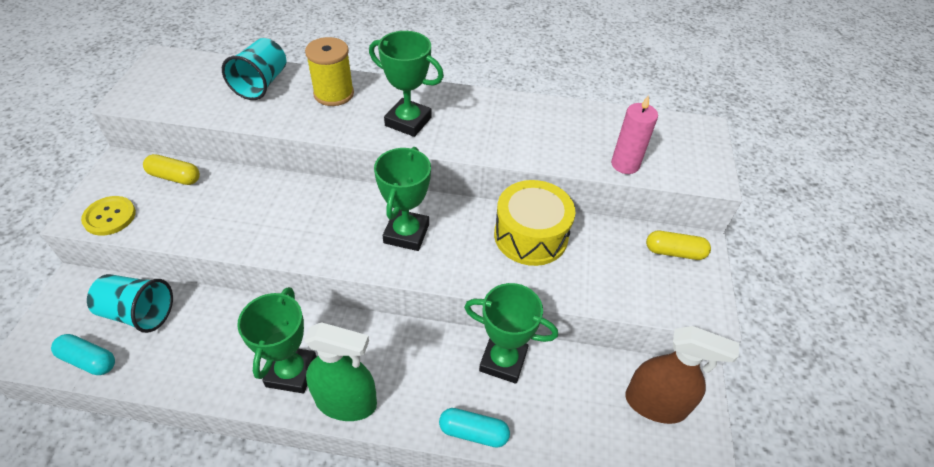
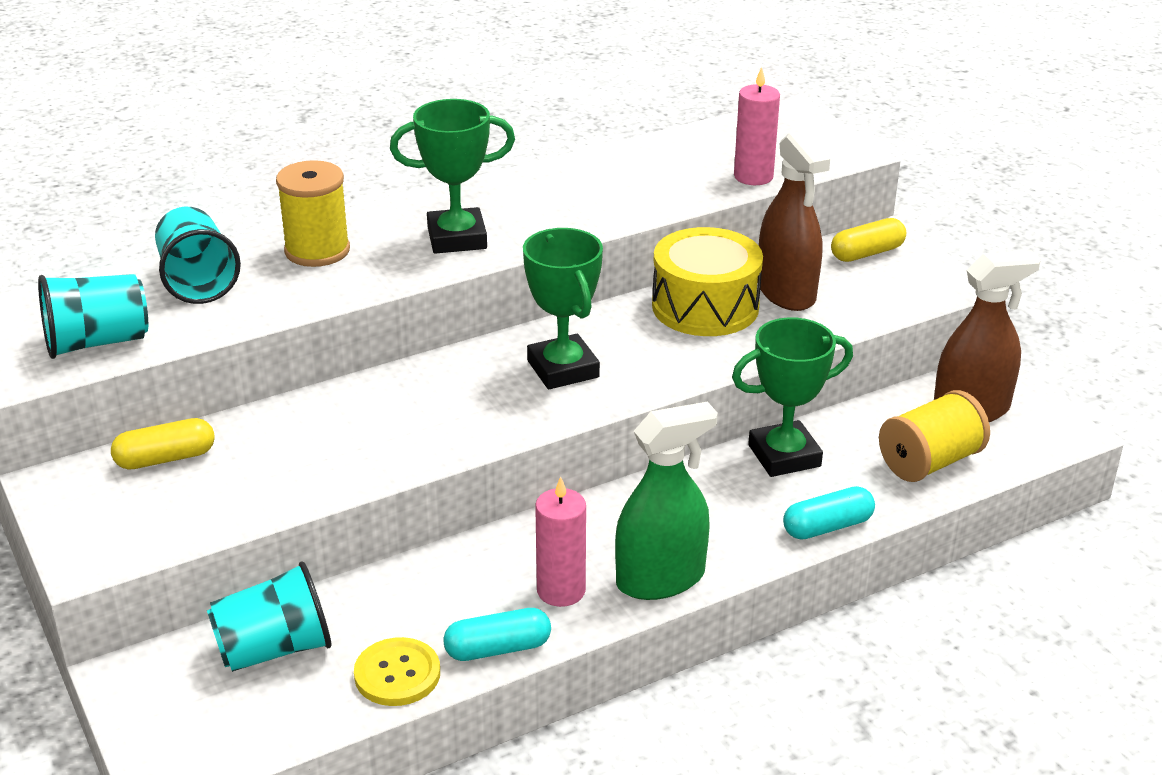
camera: 35 degrees left, 15 degrees down
(88, 360) = (276, 725): turquoise capsule -> turquoise capsule (498, 649)
(109, 217) = (135, 538): yellow button -> yellow button (397, 674)
(178, 98) = (97, 342): none -> turquoise cup
(291, 372) = (561, 590): green trophy -> pink candle
(587, 427) = (930, 462): none -> yellow spool
(590, 253) = (786, 292): none -> brown spray bottle

